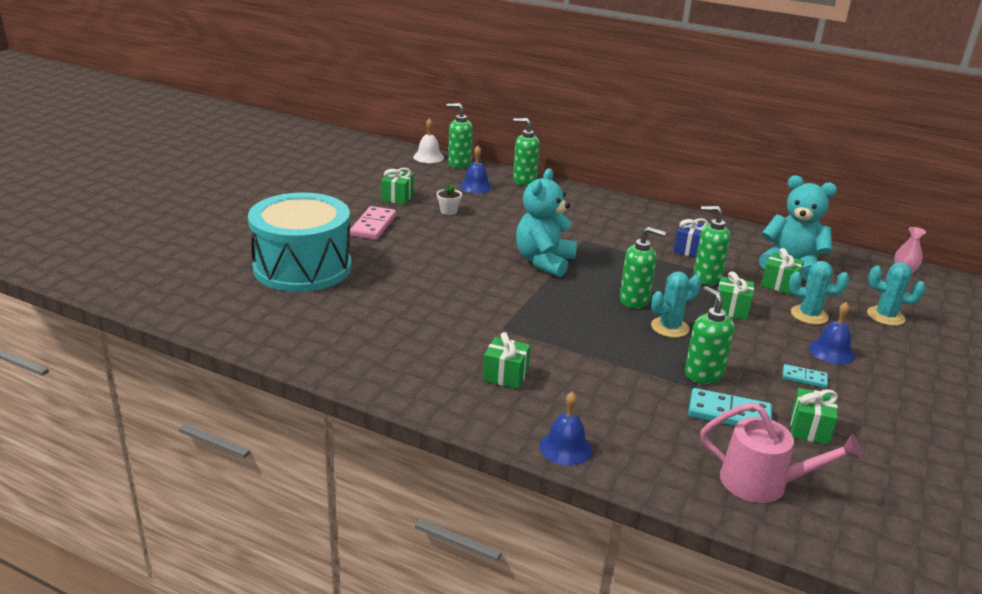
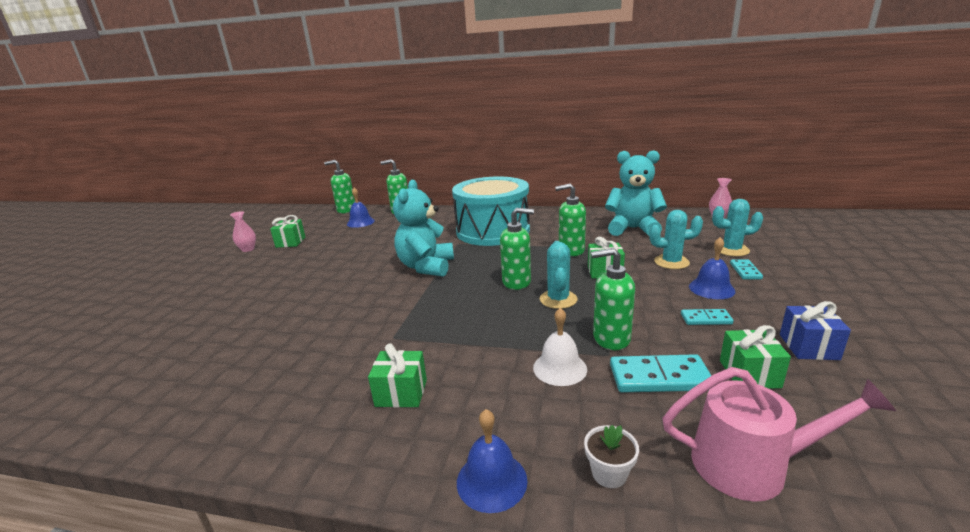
camera: 10 degrees left, 5 degrees down
(302, 267) = (180, 321): turquoise drum -> turquoise drum (493, 231)
(352, 197) = (248, 249): none -> pink vase
(373, 226) = (264, 268): pink domino -> none
(428, 157) = (320, 210): white bell -> white bell (559, 368)
(448, 211) = (336, 244): white flower pot -> white flower pot (609, 473)
(669, 327) = (558, 299): turquoise cactus -> turquoise cactus turned 45 degrees counterclockwise
(689, 249) = (547, 233): blue gift -> blue gift (808, 347)
(703, 374) = (611, 338): green soap dispenser -> green soap dispenser turned 45 degrees counterclockwise
(779, 284) = (632, 244): green gift -> none
(881, 342) = (745, 271): none -> turquoise domino

